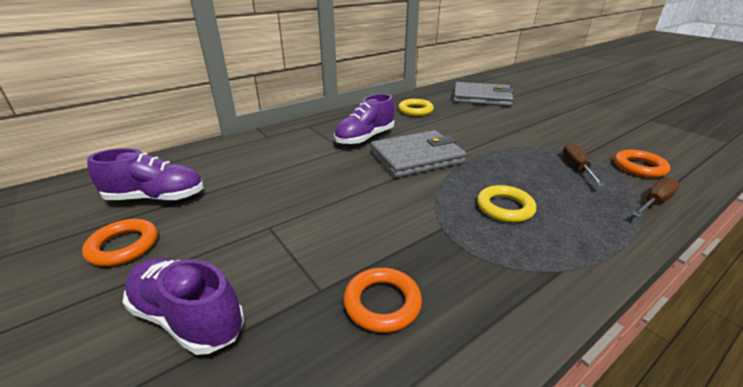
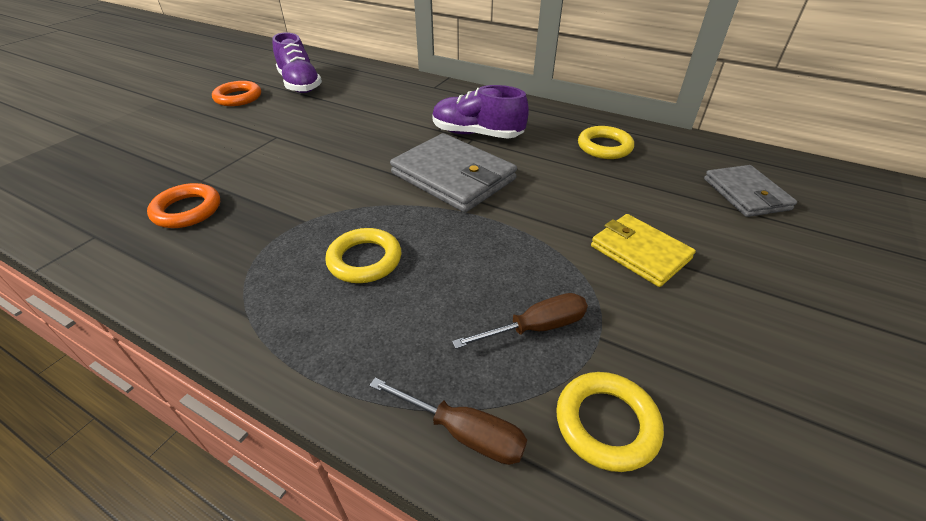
camera: 65 degrees right, 10 degrees up
(188, 318) = (170, 142): purple shoe -> none
(481, 97) = (746, 194): grey wallet -> grey wallet, size x0.64
(520, 129) = (640, 252): none -> yellow wallet
(639, 167) = (606, 423): orange ring -> yellow ring

